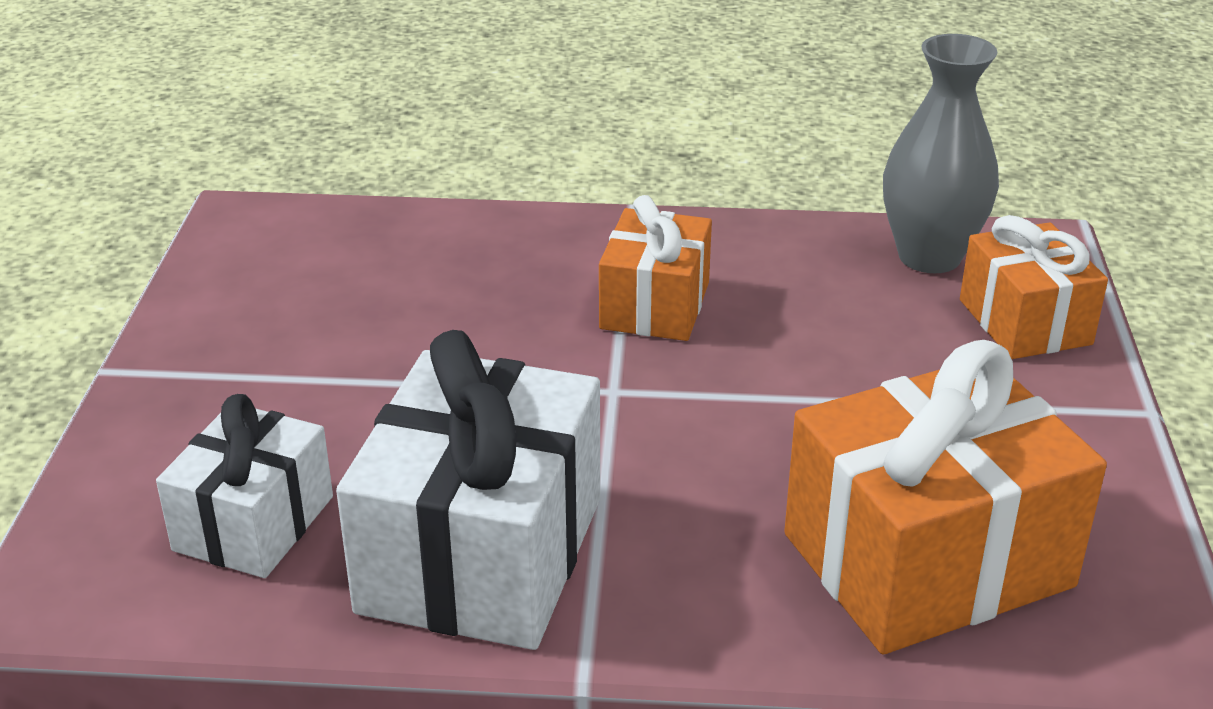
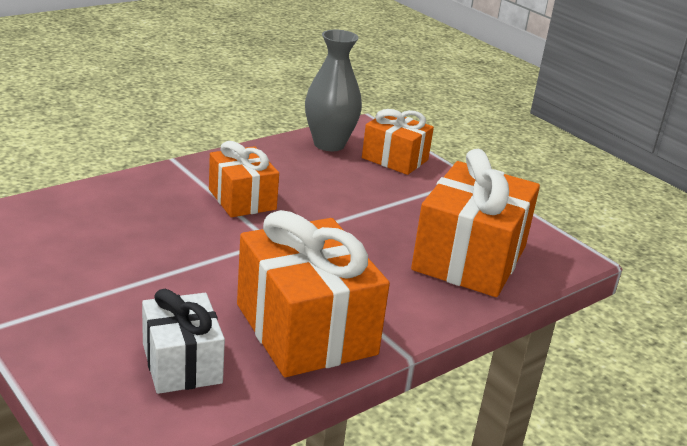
camera: 45 degrees left, 5 degrees down
(481, 554) = (306, 329): white gift -> orange gift

